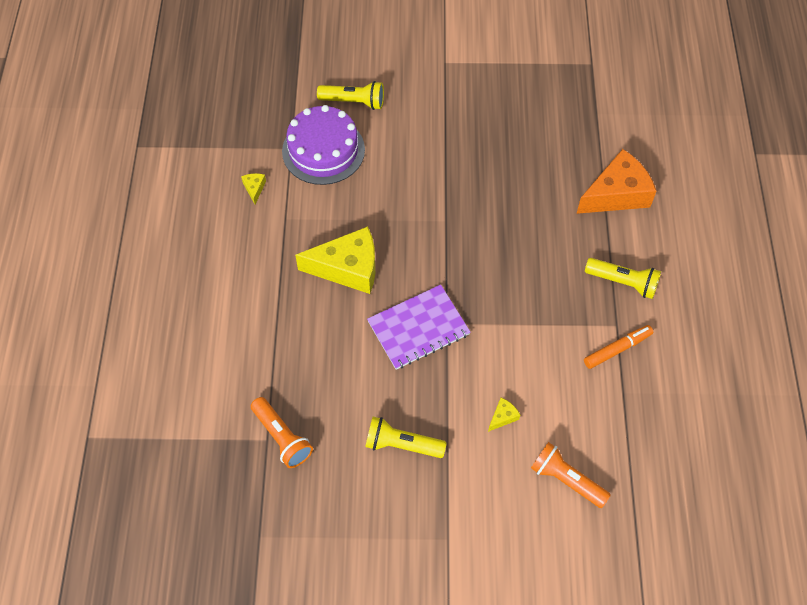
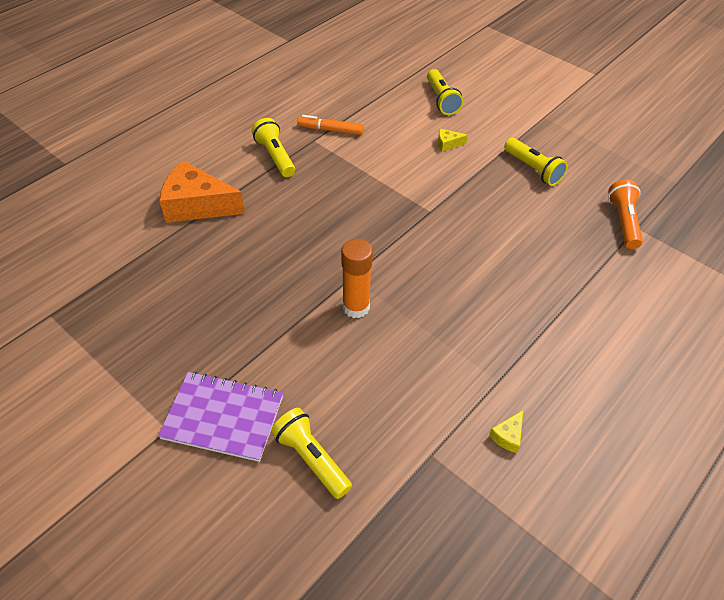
camera: 140 degrees left, 10 degrees down
(323, 150) = (398, 425): purple cake -> none
(348, 268) = (473, 297): yellow cheese -> none
(418, 328) = (455, 221): purple notebook -> purple notebook (223, 417)
(419, 201) = (356, 307): none -> orange glue stick
(566, 479) = (441, 100): orange flashlight -> yellow flashlight

